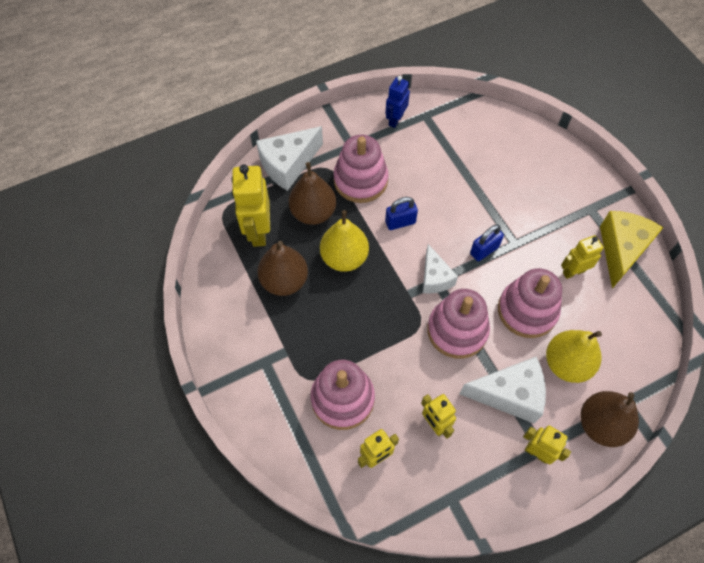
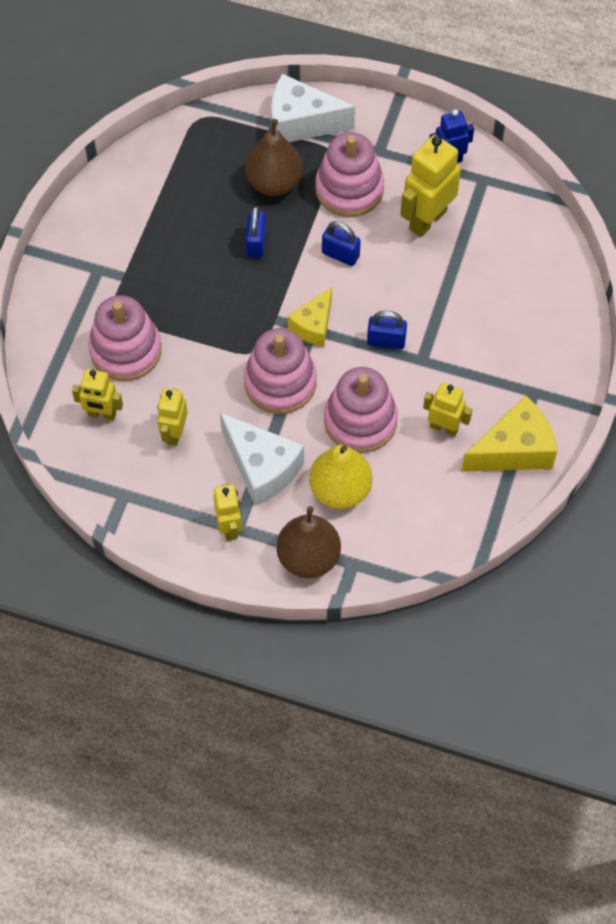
camera: 45 degrees right, 0 degrees up
(258, 231) = (209, 160): yellow robot -> yellow robot (427, 220)
(284, 281) = (184, 219): brown pear -> none
(344, 258) = (256, 243): yellow pear -> blue padlock
(435, 278) = (313, 325): white cheese -> yellow cheese

